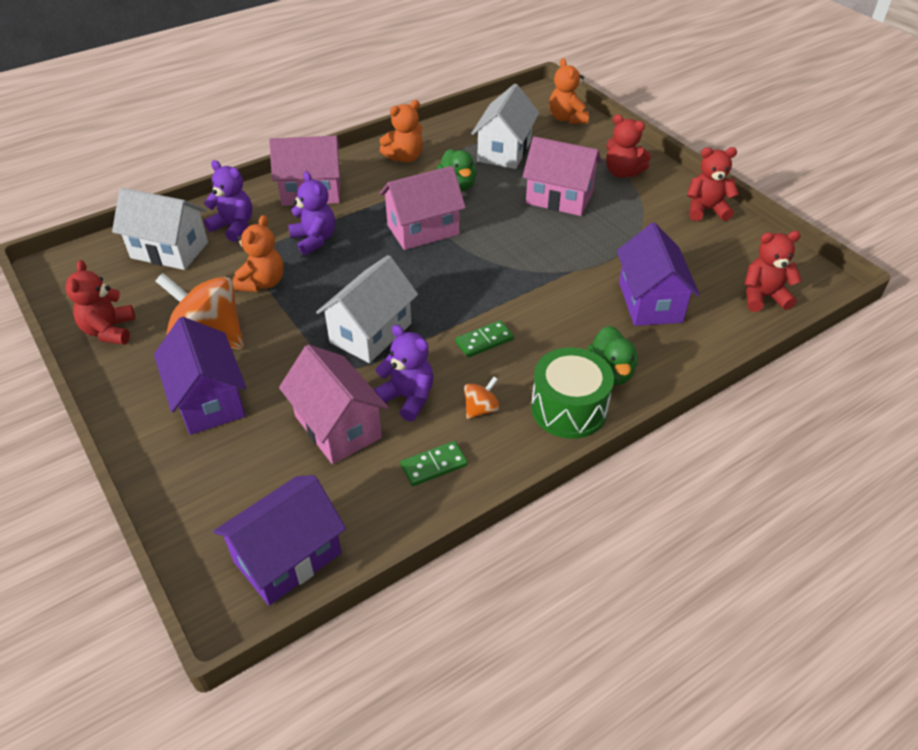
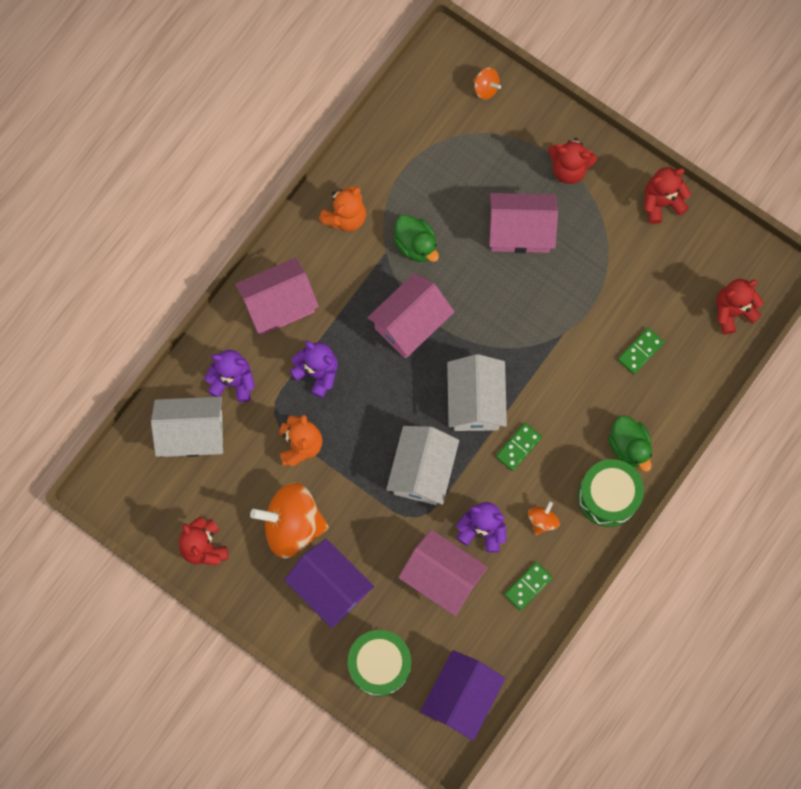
camera: 20 degrees left, 30 degrees up
(212, 489) = (379, 664): none -> green drum
(504, 151) = (441, 171): white house -> white house (475, 401)
(567, 118) = (486, 88): orange teddy bear -> orange spinning top
(650, 302) = (640, 351): purple house -> green domino

